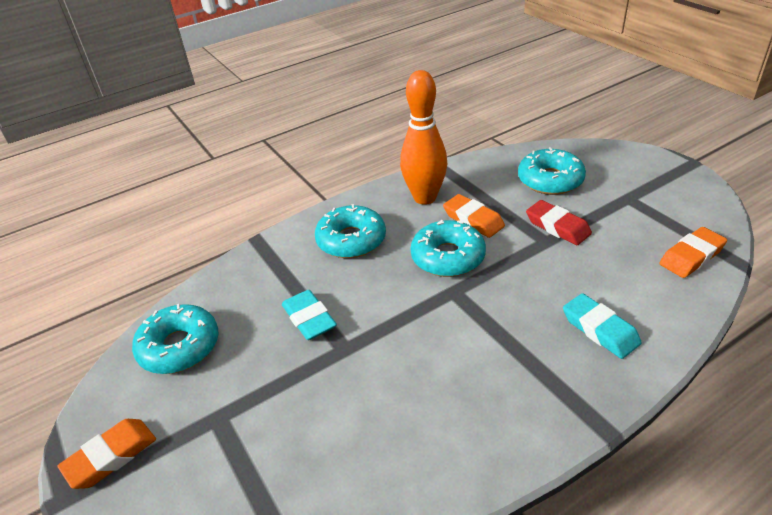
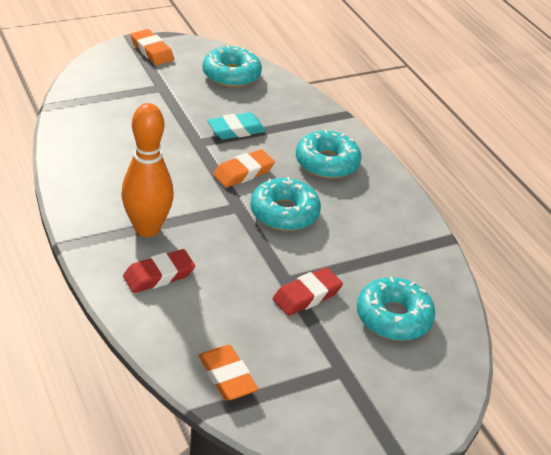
camera: 90 degrees right, 0 degrees up
(425, 198) = (382, 218): orange bowling pin -> orange bowling pin (147, 229)
(473, 220) = (335, 241): orange eraser -> orange eraser (243, 172)
(600, 330) = (159, 275): turquoise eraser -> red eraser

